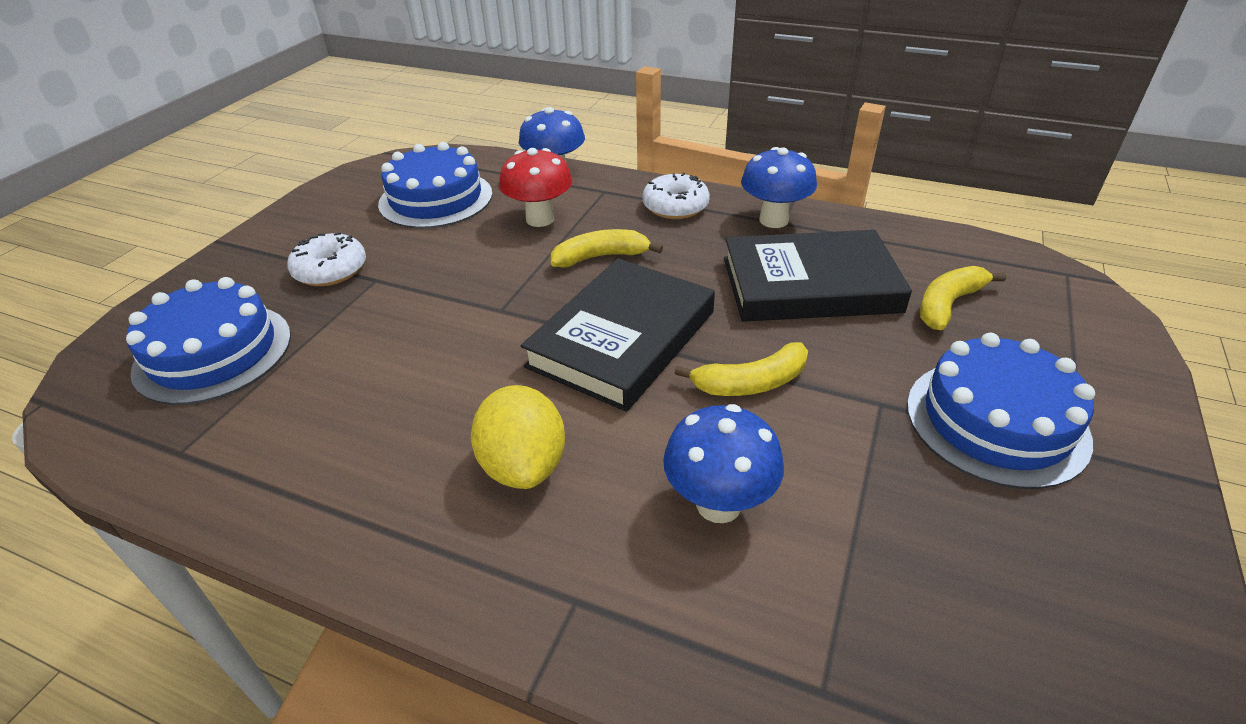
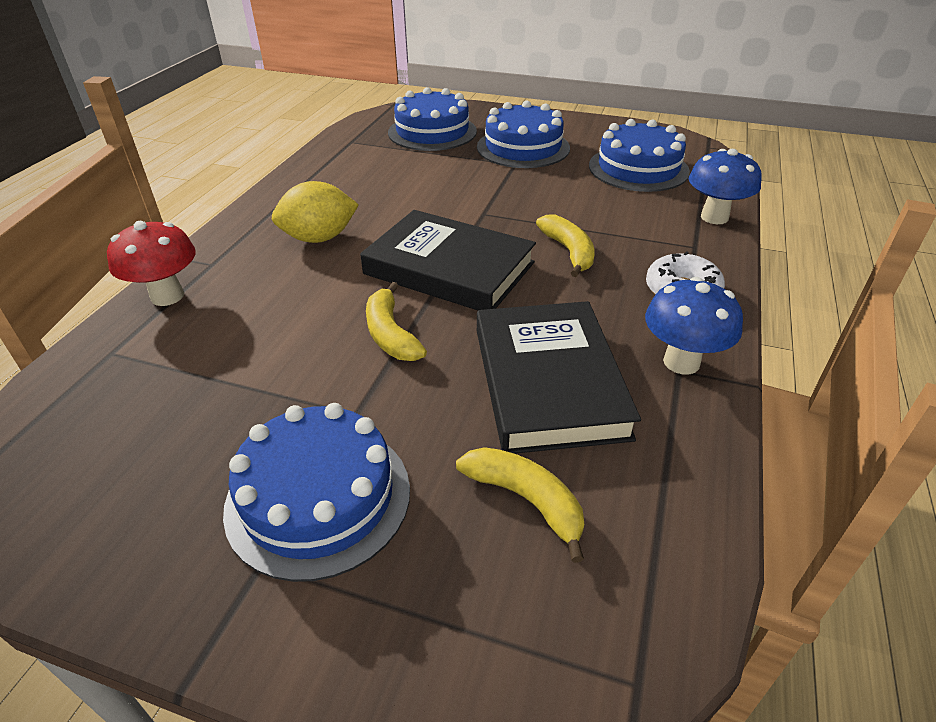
camera: 85 degrees right, 0 degrees up
(330, 270) = (523, 147): white donut -> blue cake
(540, 219) = (623, 217): red mushroom -> red mushroom (167, 296)
(718, 504) = (264, 315): blue mushroom -> none

